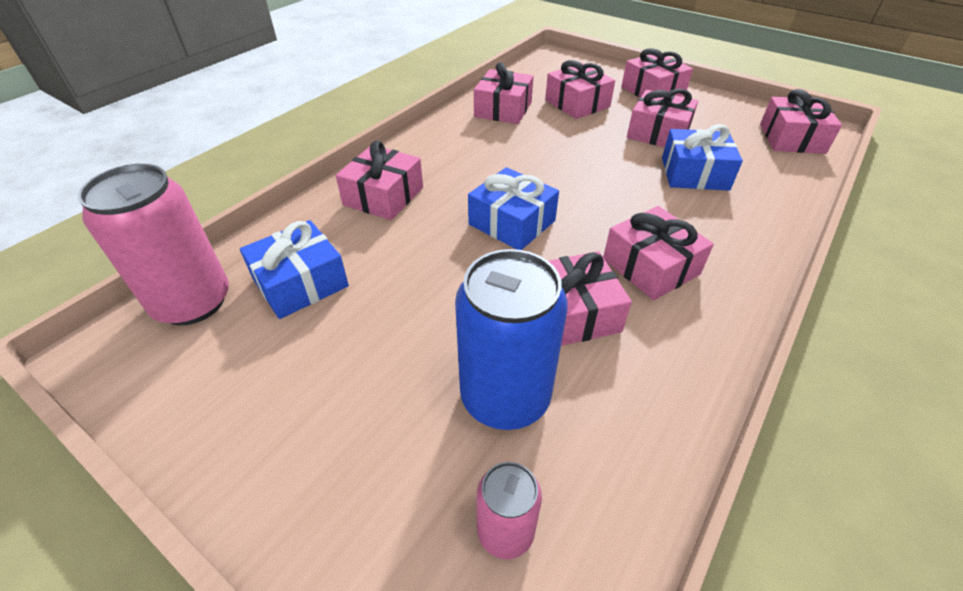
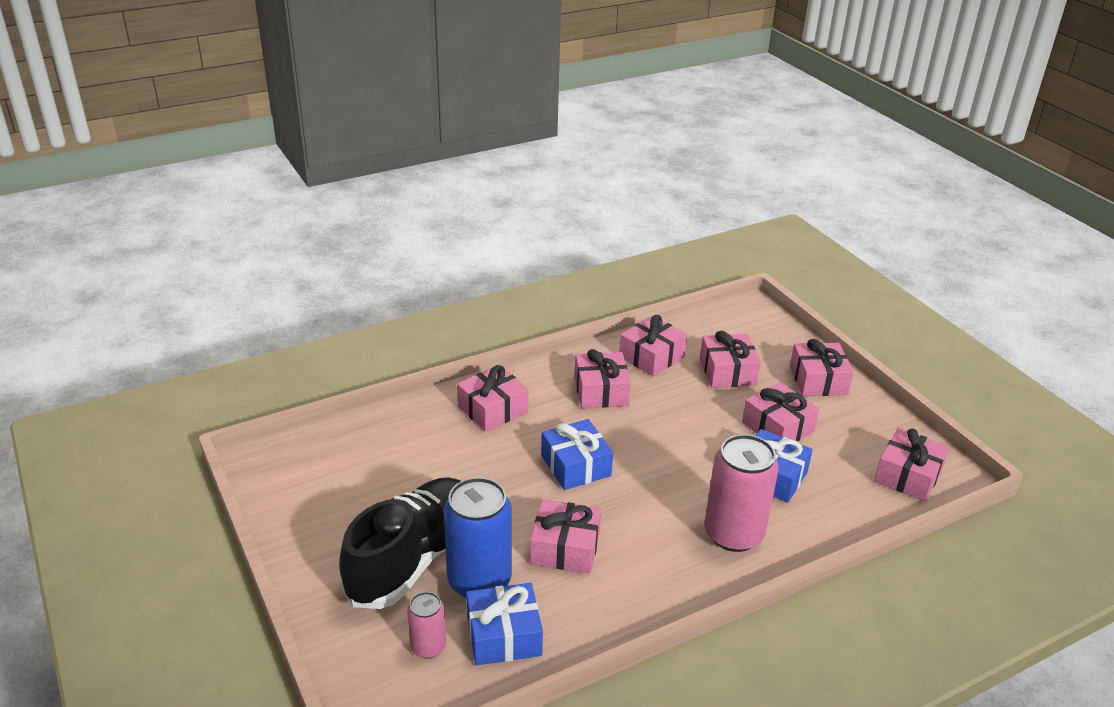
camera: 25 degrees right, 10 degrees down
(193, 302) = (322, 447): pink can -> pink can (733, 534)
(300, 283) = (395, 458): blue gift -> blue gift (504, 636)
(400, 404) = (413, 559): none -> black shoe
(651, 266) = (655, 538): pink gift -> pink gift (601, 391)

